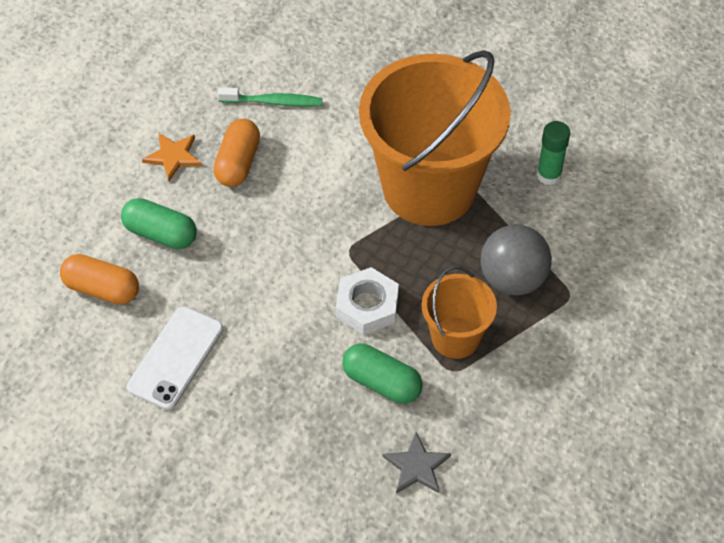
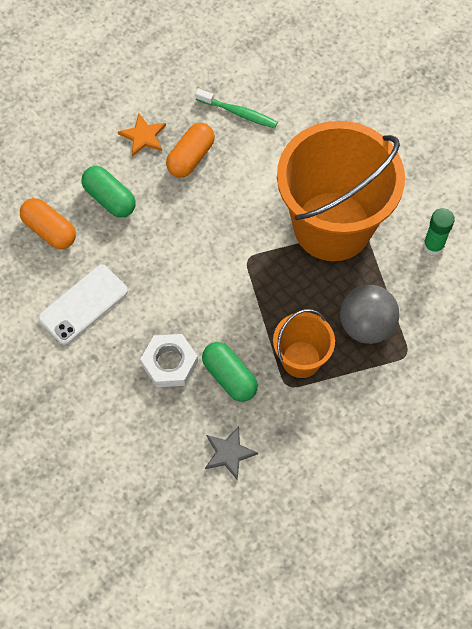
camera: 20 degrees right, 10 degrees up
(367, 306) = (243, 310): white nut -> white nut (169, 363)

